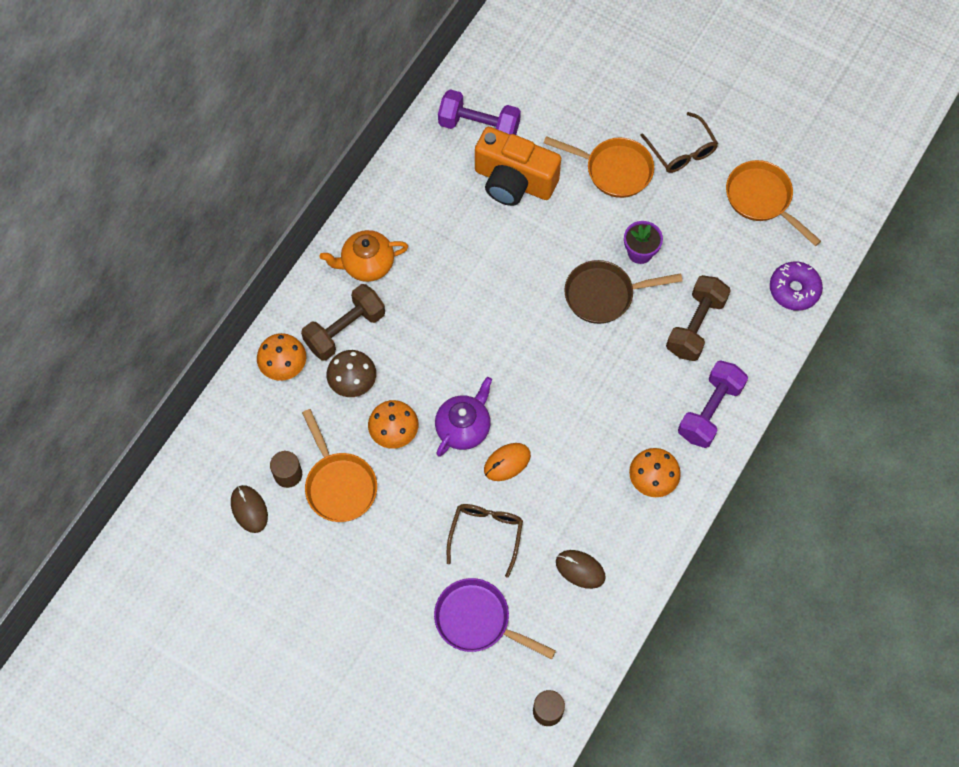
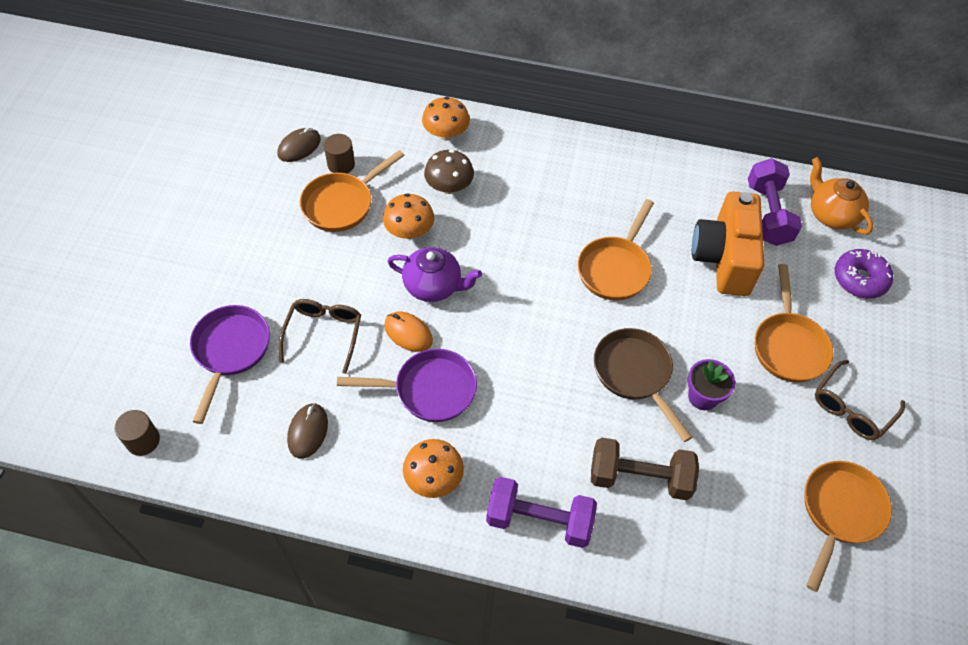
camera: 70 degrees right, 10 degrees down
(345, 330) = (499, 167): brown dumbbell -> none
(367, 264) = (573, 166): orange teapot -> orange teapot (831, 214)
(486, 535) = (323, 335): brown glasses -> brown glasses turned 75 degrees counterclockwise
(495, 271) = (615, 268): none -> orange pan
(569, 461) = (429, 390): none -> purple pan
(794, 290) = (738, 581): purple donut -> purple donut (859, 279)

